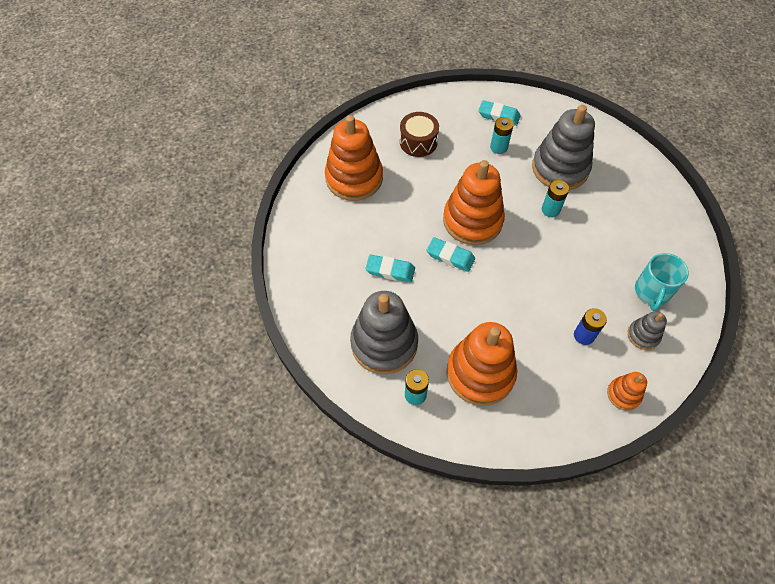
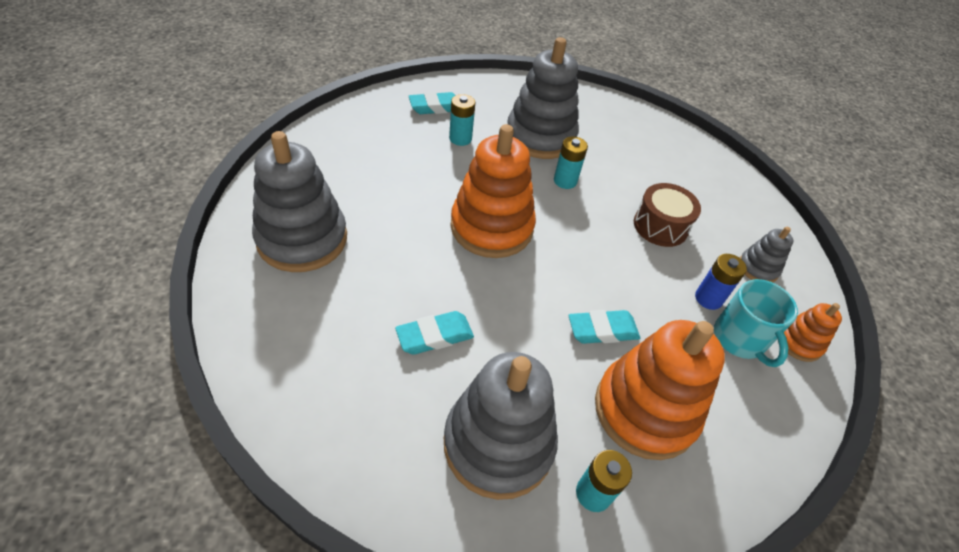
camera: 40 degrees left, 10 degrees down
(354, 178) = (302, 239): orange stacking toy -> grey stacking toy
(418, 142) = (361, 165): brown drum -> brown drum (660, 226)
(450, 256) = (498, 281): turquoise eraser -> turquoise eraser (602, 330)
(652, 292) = (725, 220): turquoise mug -> turquoise mug (740, 339)

